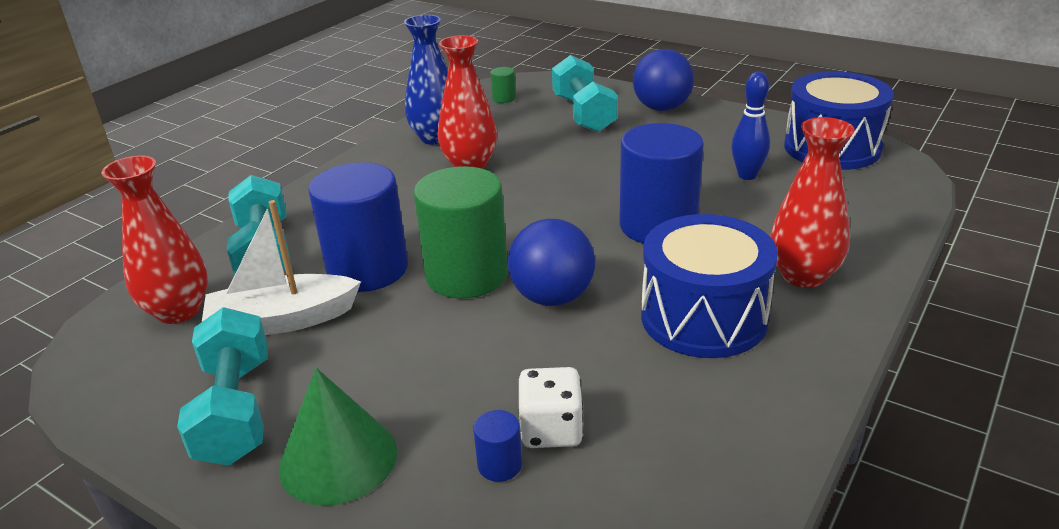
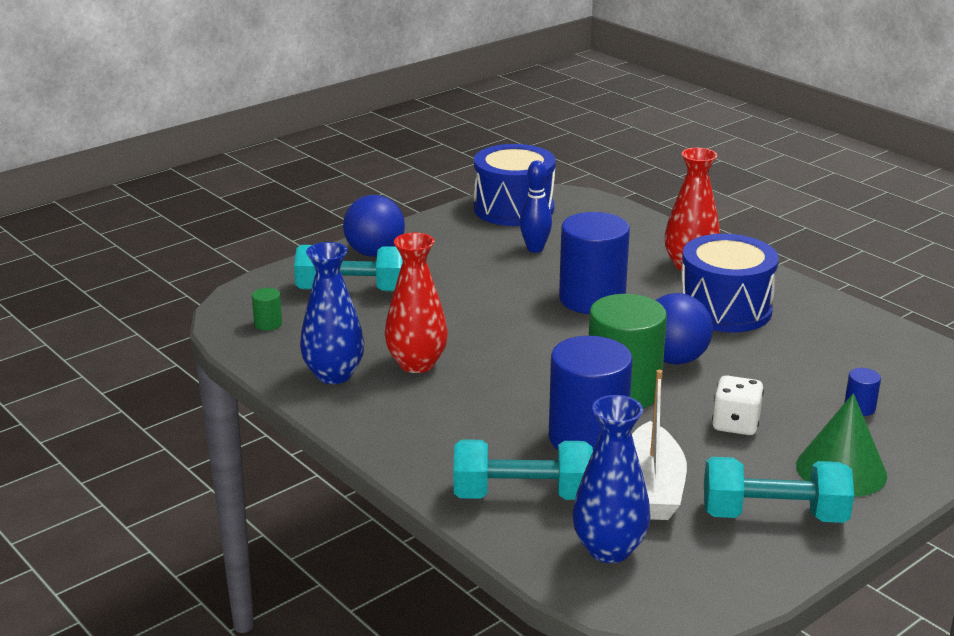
camera: 75 degrees left, 5 degrees down
(178, 311) = (609, 549): red vase -> blue vase
(551, 430) = (829, 384): white dice -> white dice (735, 424)

